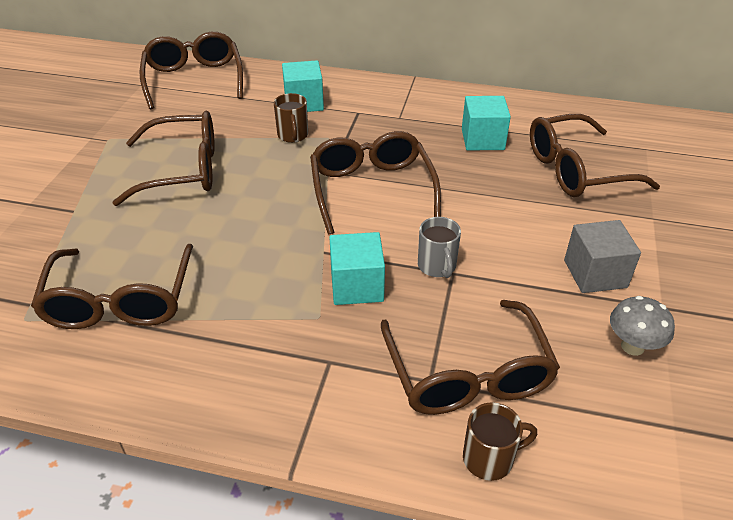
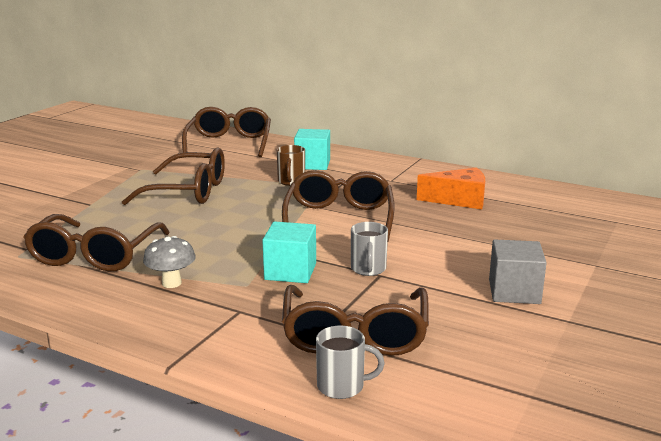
camera: 15 degrees right, 20 degrees down
(482, 139) = (459, 200): turquoise cube -> orange cheese
(489, 458) = (342, 386): brown mug -> grey mug
(577, 170) = (538, 227): brown glasses -> none
(632, 346) = (522, 340): grey mushroom -> grey mushroom (171, 283)

